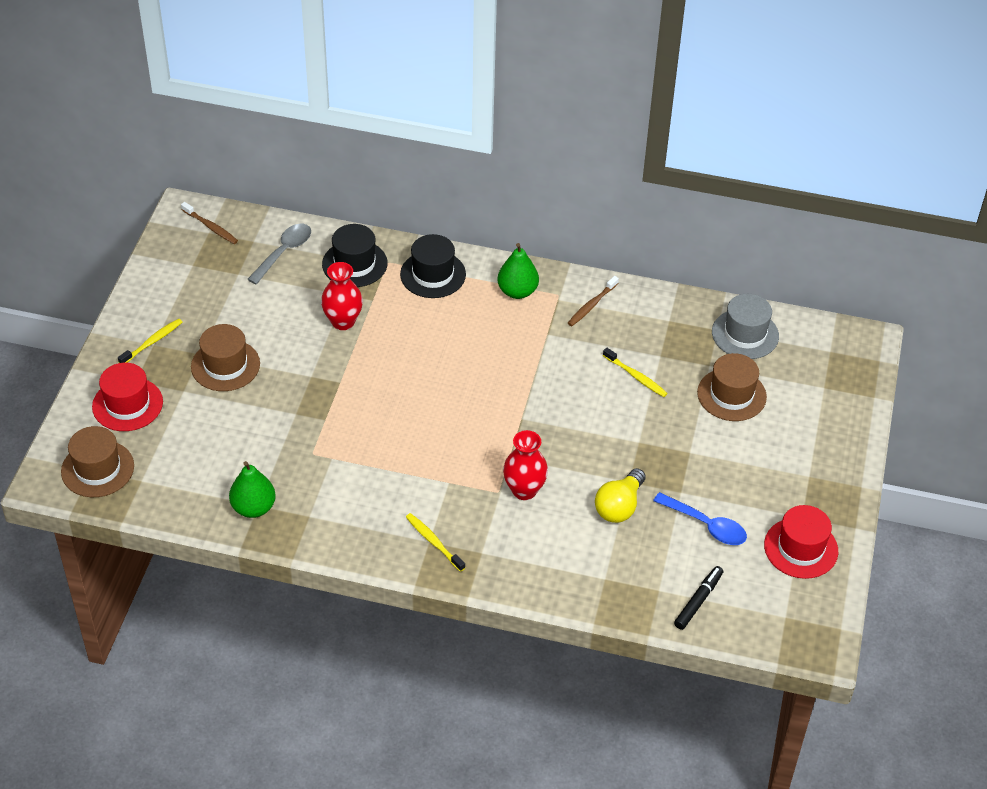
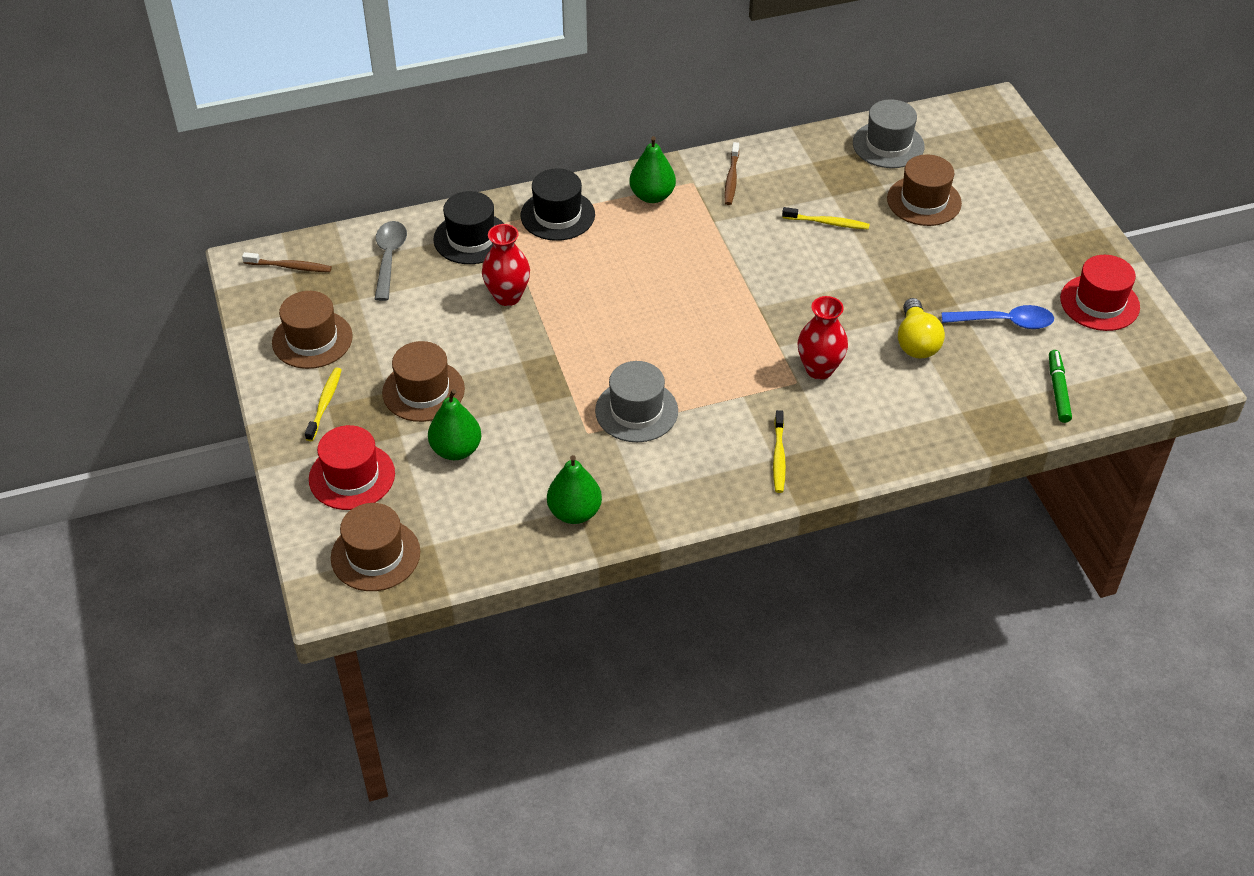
camera: 30 degrees left, 0 degrees up
(182, 290) = (312, 339): none -> brown hat
(211, 420) = (456, 450): none -> green pear
(361, 455) = (636, 411): none -> grey hat
(433, 542) = (778, 457): yellow toothbrush -> yellow toothbrush turned 105 degrees counterclockwise
(698, 601) = (1058, 390): black marker -> green marker

